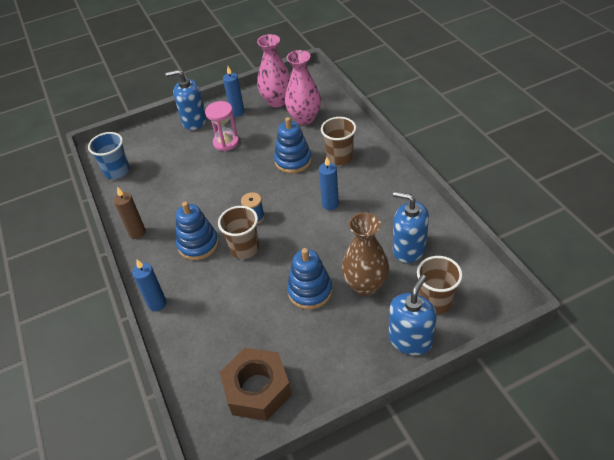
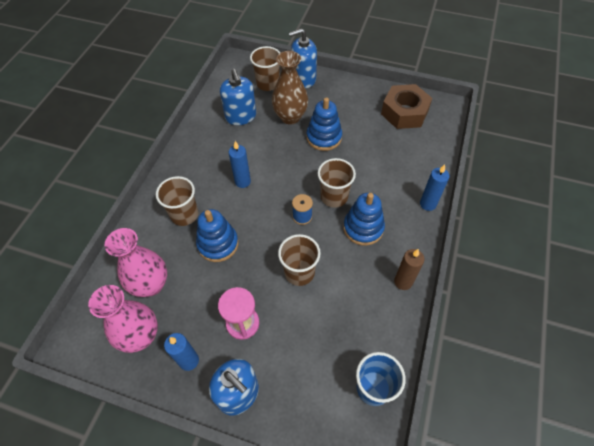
camera: 140 degrees left, 10 degrees up
(218, 186) = (299, 272): none -> brown cup

